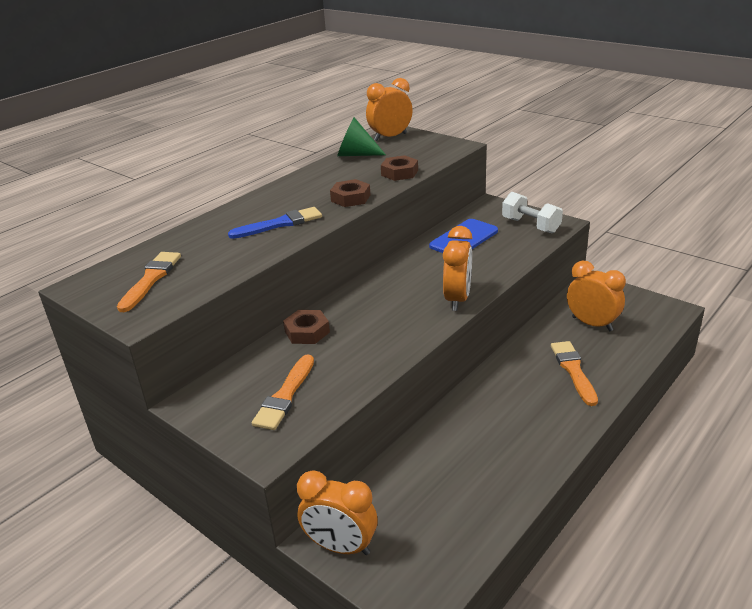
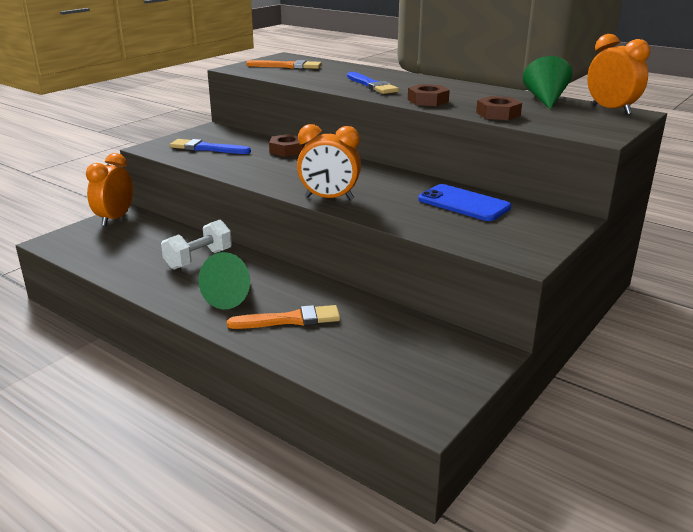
camera: 85 degrees right, 5 degrees down
(285, 396) = (206, 148): orange brush -> blue brush
(530, 225) = (510, 240): white dumbbell -> white dumbbell (198, 259)
(542, 408) = (231, 297): none -> green cone
(592, 324) = (384, 342): orange clock -> none

